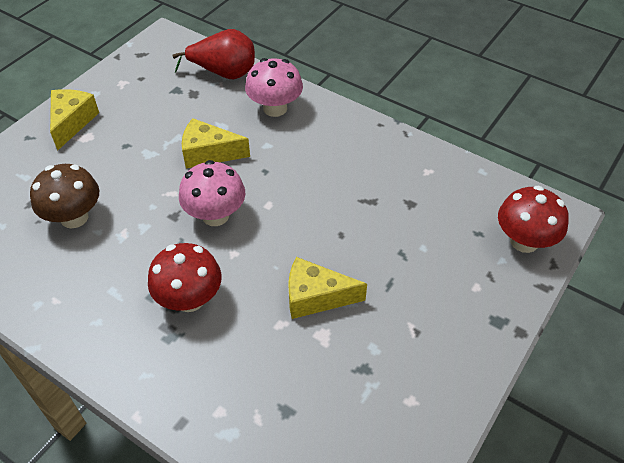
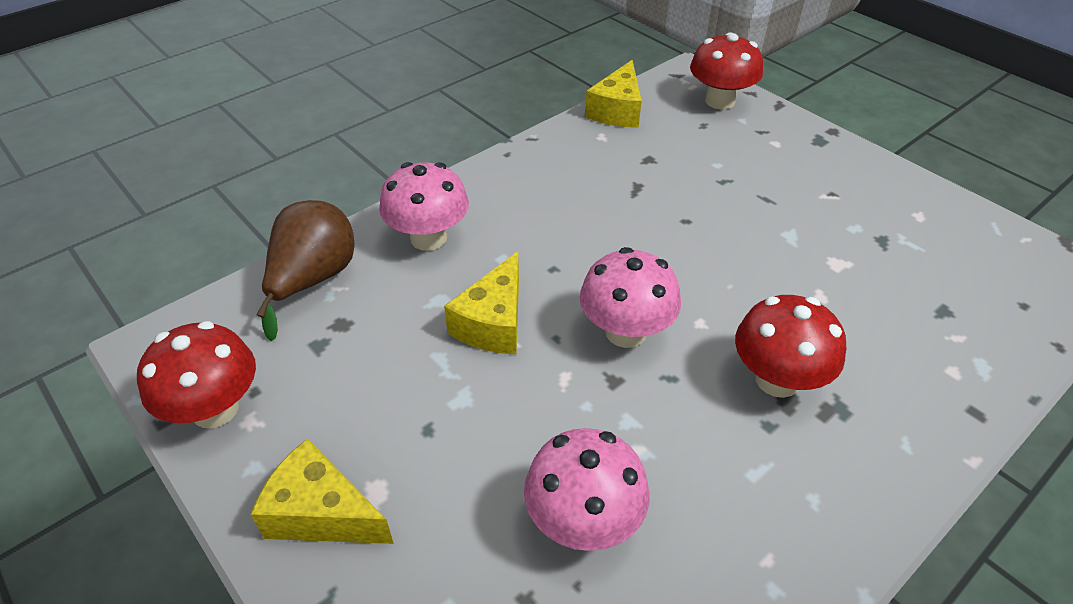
camera: 75 degrees left, 5 degrees down
(74, 217) = (583, 521): brown mushroom -> pink mushroom
(127, 69) = (215, 409): none -> red mushroom
(224, 73) = (313, 280): red pear -> brown pear
(316, 297) = (782, 258): yellow cheese -> yellow cheese (617, 110)

